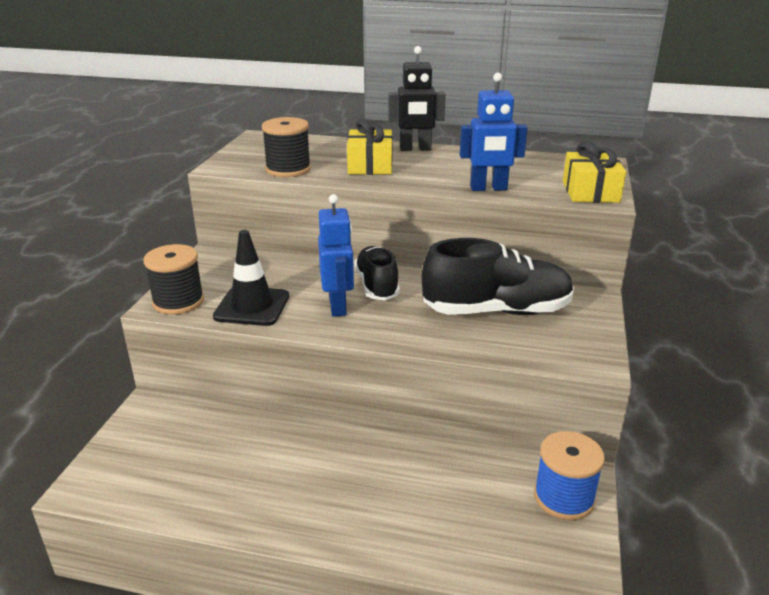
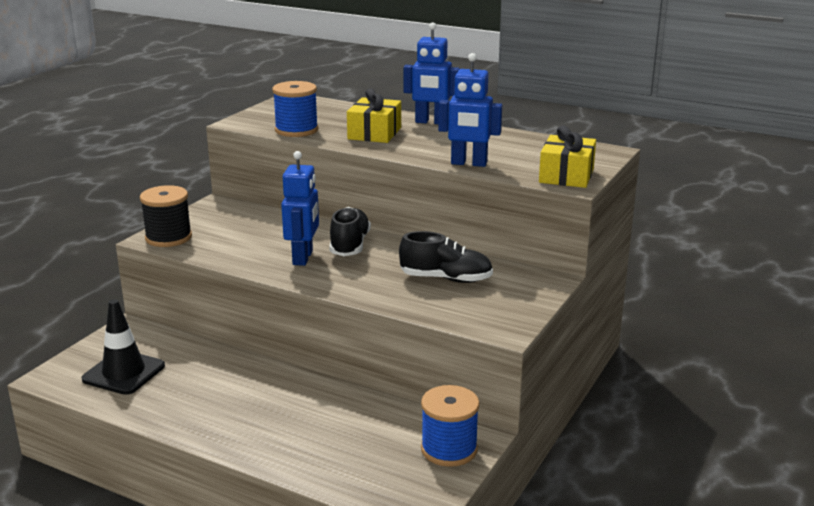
camera: 15 degrees right, 5 degrees down
(252, 306) = (228, 249): black traffic cone -> black traffic cone (124, 373)
(288, 169) = (296, 130): black spool -> blue spool
(415, 149) = (431, 122): black robot -> blue robot
(497, 311) = (446, 279): black shoe -> black shoe, size x0.64

